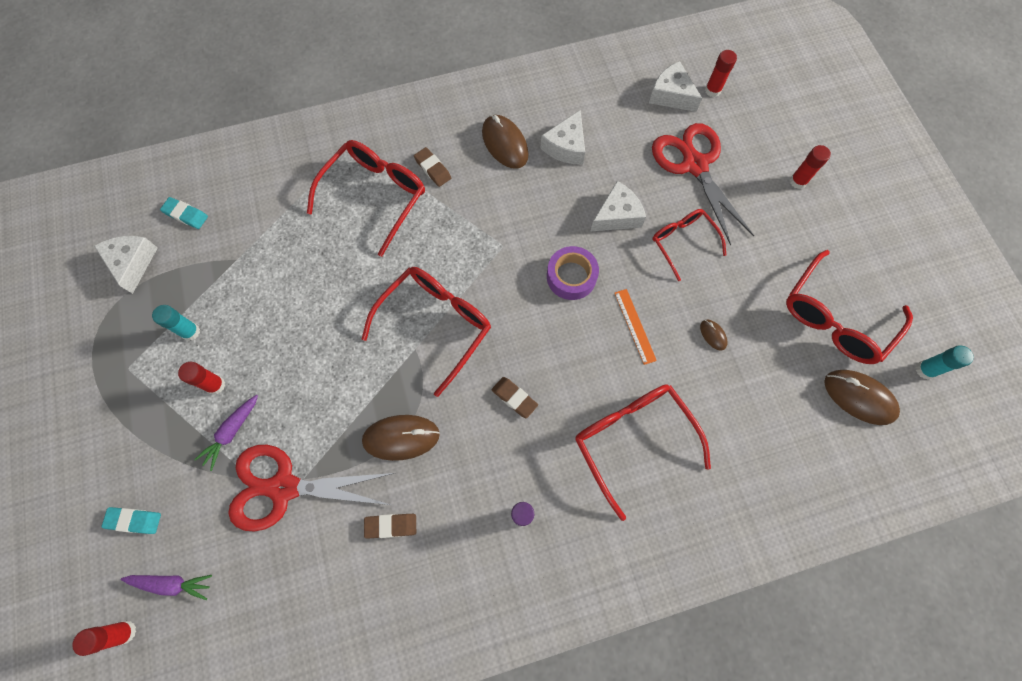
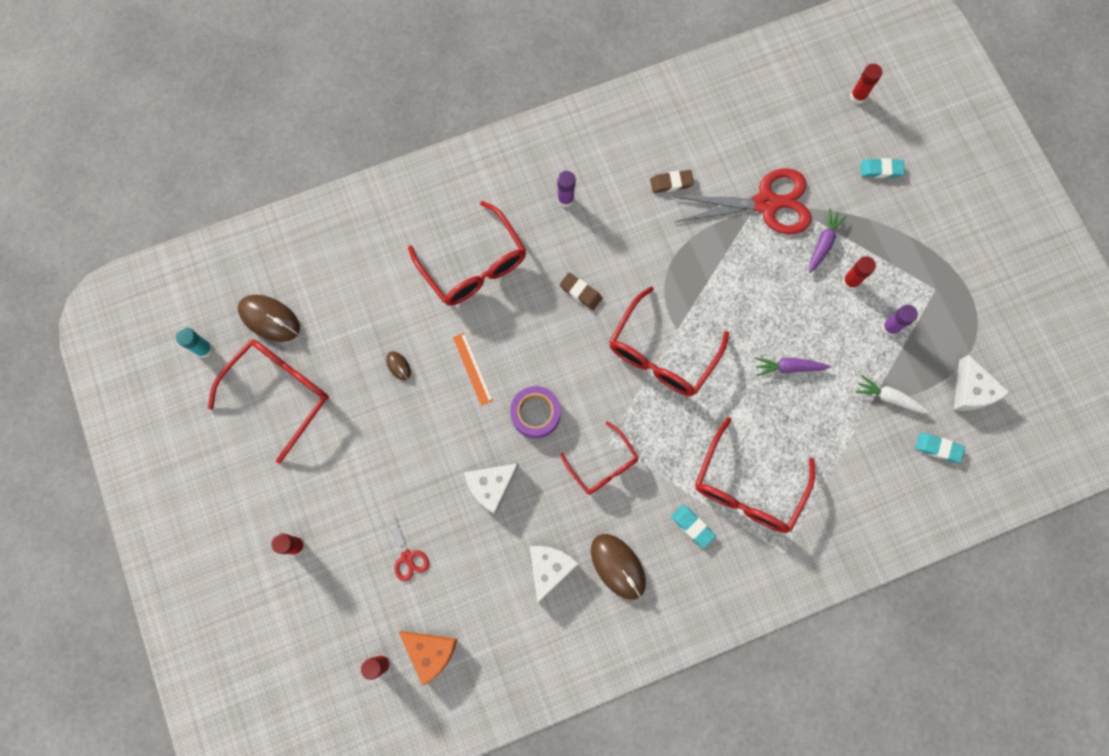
camera: 175 degrees right, 5 degrees up
(172, 583) = (834, 129): purple carrot -> purple carrot (789, 367)
(190, 332) = (890, 327): turquoise glue stick -> purple glue stick
(216, 263) = (889, 398): none -> white carrot
(401, 437) = (675, 251): brown mouse -> none
(433, 169) = (692, 526): brown eraser -> turquoise eraser
(671, 95) = (430, 652): white cheese -> orange cheese
(682, 242) = (423, 461): red glasses -> red glasses (603, 465)
(694, 165) = (407, 557): red scissors -> red scissors, size x0.46

